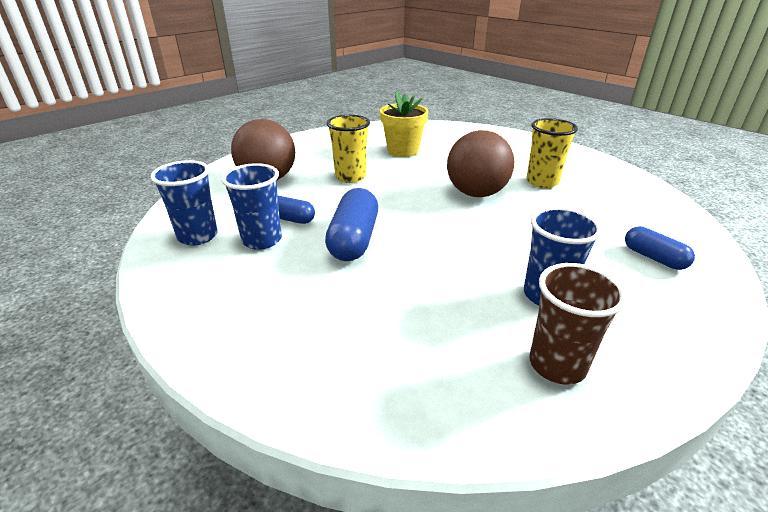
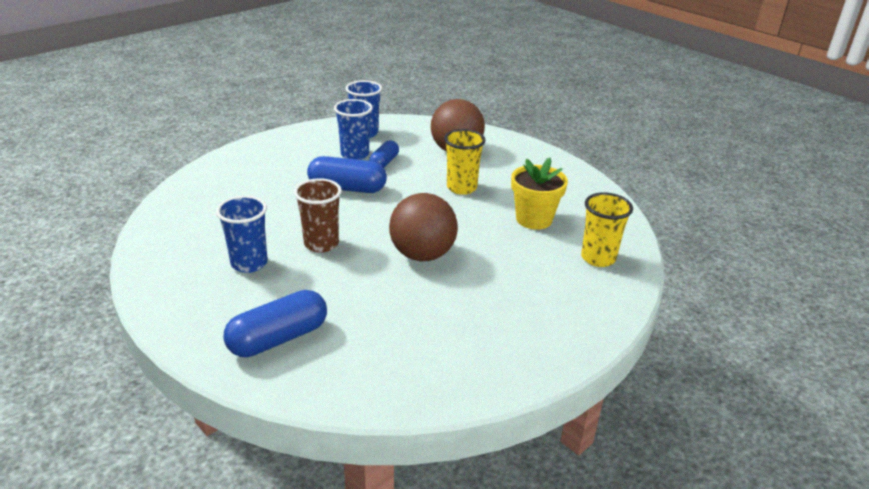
camera: 90 degrees right, 0 degrees up
(542, 182) = (450, 305): yellow cup -> yellow cup (598, 258)
(557, 365) = (183, 253): brown cup -> brown cup (321, 244)
(653, 258) = (278, 338): blue capsule -> blue capsule, size x1.67

